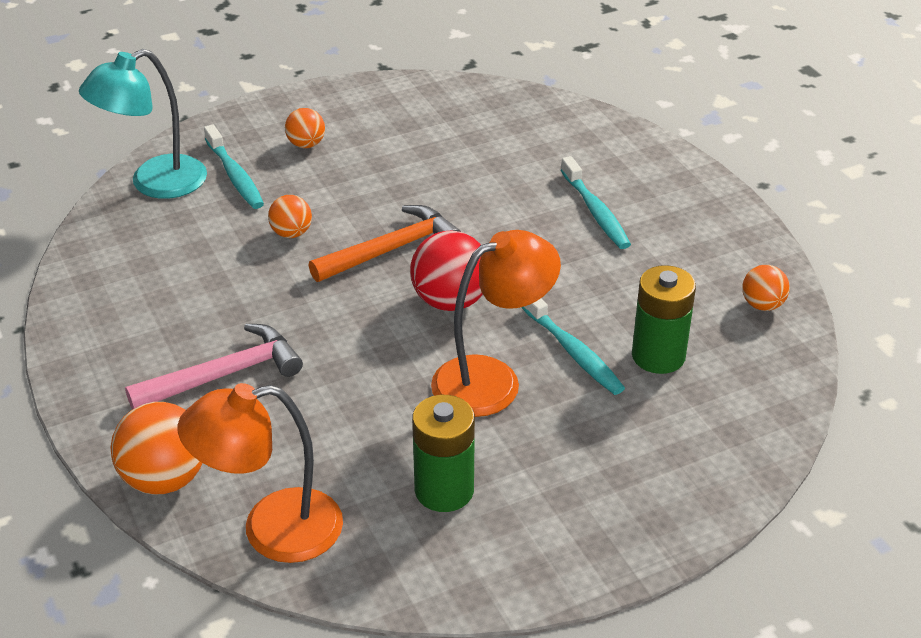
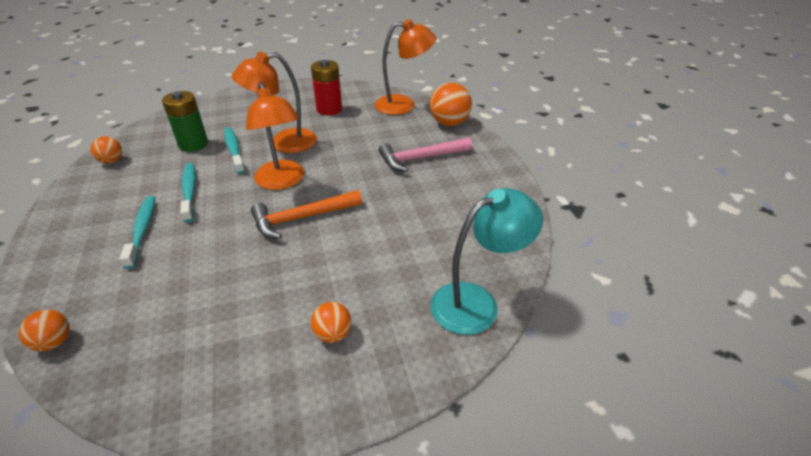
camera: 170 degrees left, 0 degrees up
(235, 176) = (405, 302): turquoise toothbrush -> turquoise toothbrush (189, 191)
(291, 233) = (367, 239): orange ball -> orange ball (54, 342)
(444, 490) = (329, 109): green battery -> red battery
(450, 301) = (282, 181): red ball -> orange lamp

